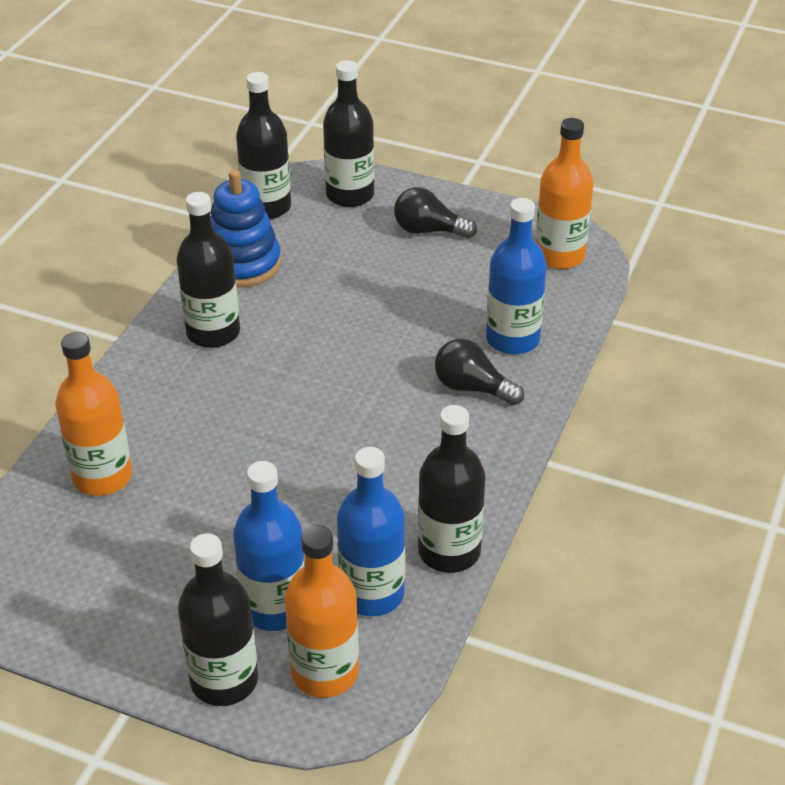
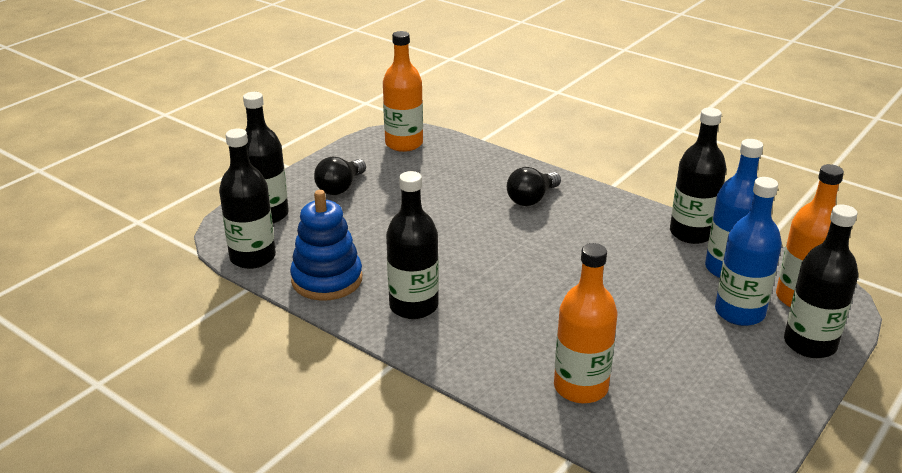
camera: 75 degrees left, 10 degrees down
(512, 339) = (486, 176): blue bottle -> none

